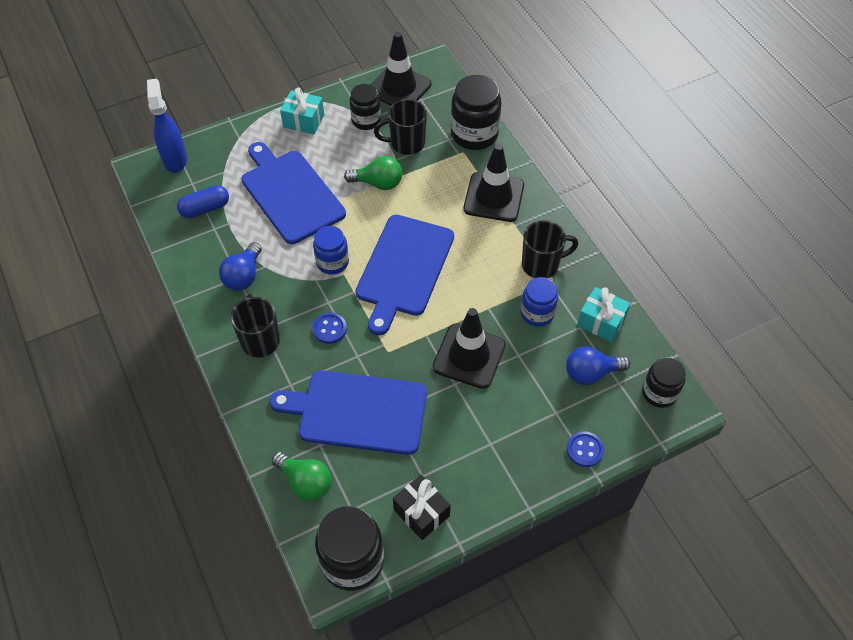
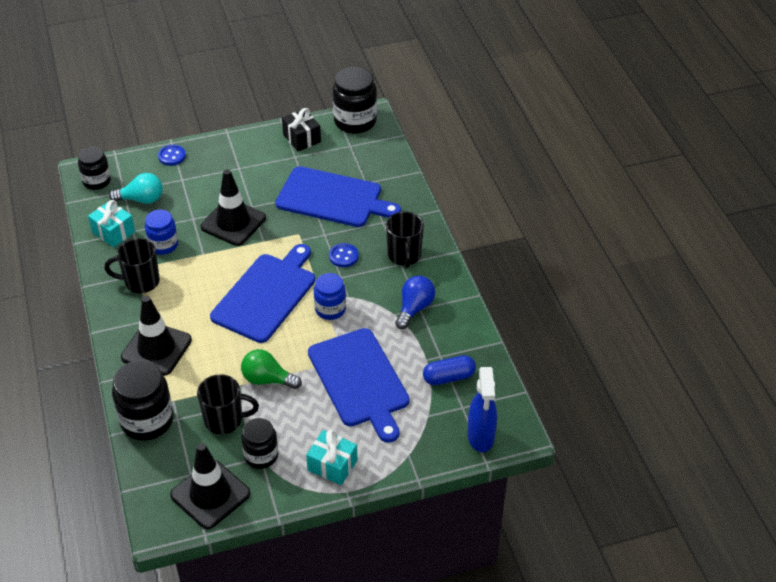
camera: 170 degrees left, 10 degrees down
(305, 482) = (380, 163): green light bulb -> none
(591, 373) = (141, 199): blue light bulb -> turquoise light bulb

